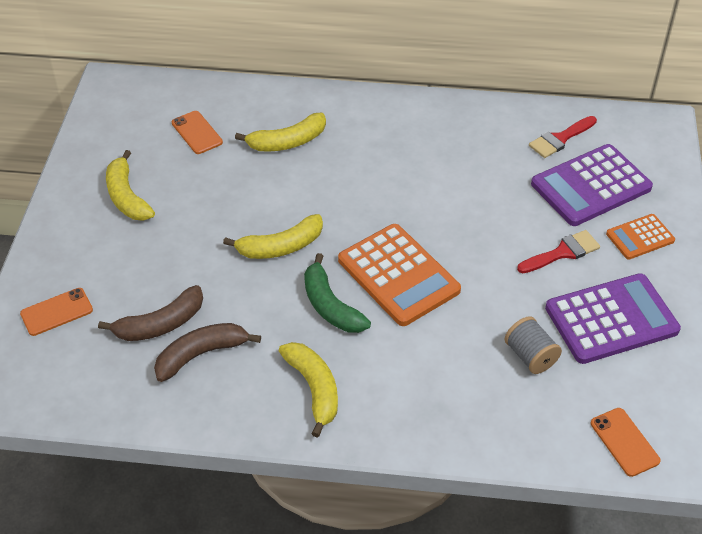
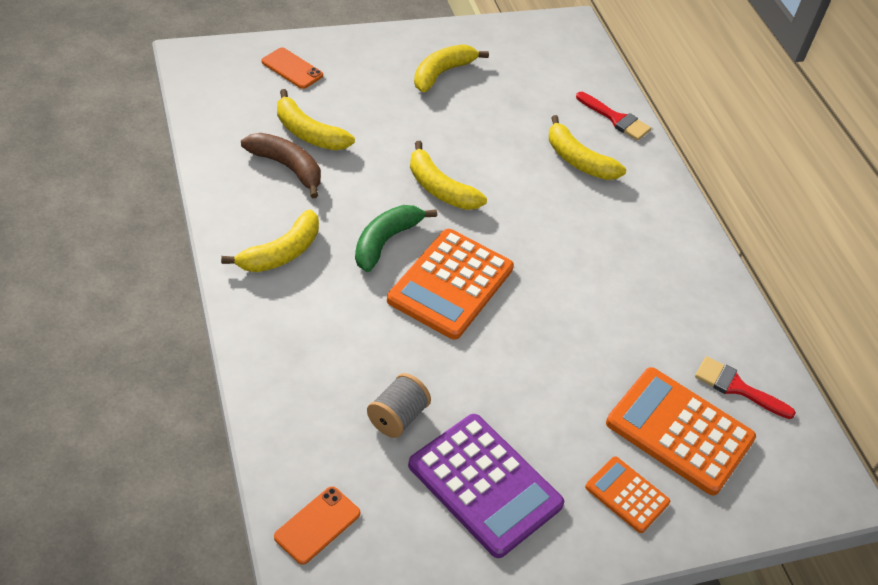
camera: 60 degrees right, 0 degrees up
(160, 324) = (308, 133): brown banana -> yellow banana
(197, 133) = (548, 96): orange phone -> none
(562, 252) = (559, 420): red brush -> red brush (616, 119)
(591, 186) = (679, 431): purple calculator -> orange calculator

